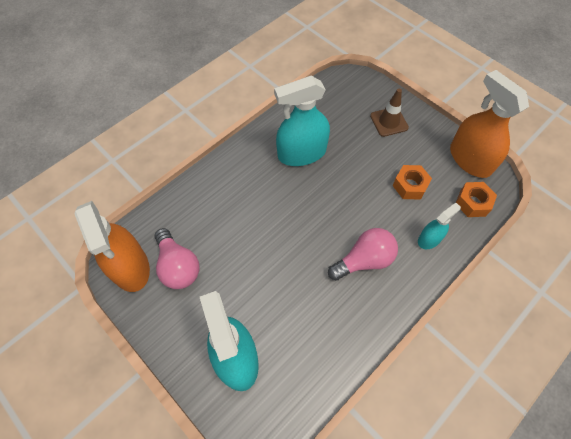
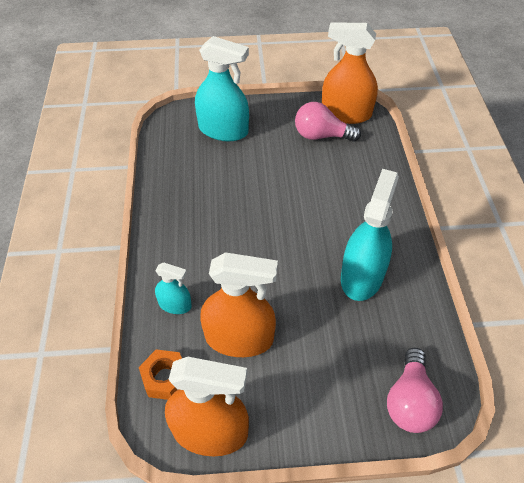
camera: 130 degrees right, 10 degrees down
(364, 260) = (209, 242): pink light bulb -> pink light bulb (409, 401)
(389, 122) = (335, 392): brown traffic cone -> none
(410, 186) = (239, 338): orange nut -> orange spray bottle
(429, 239) = (175, 304): turquoise spray bottle -> turquoise spray bottle turned 75 degrees counterclockwise

